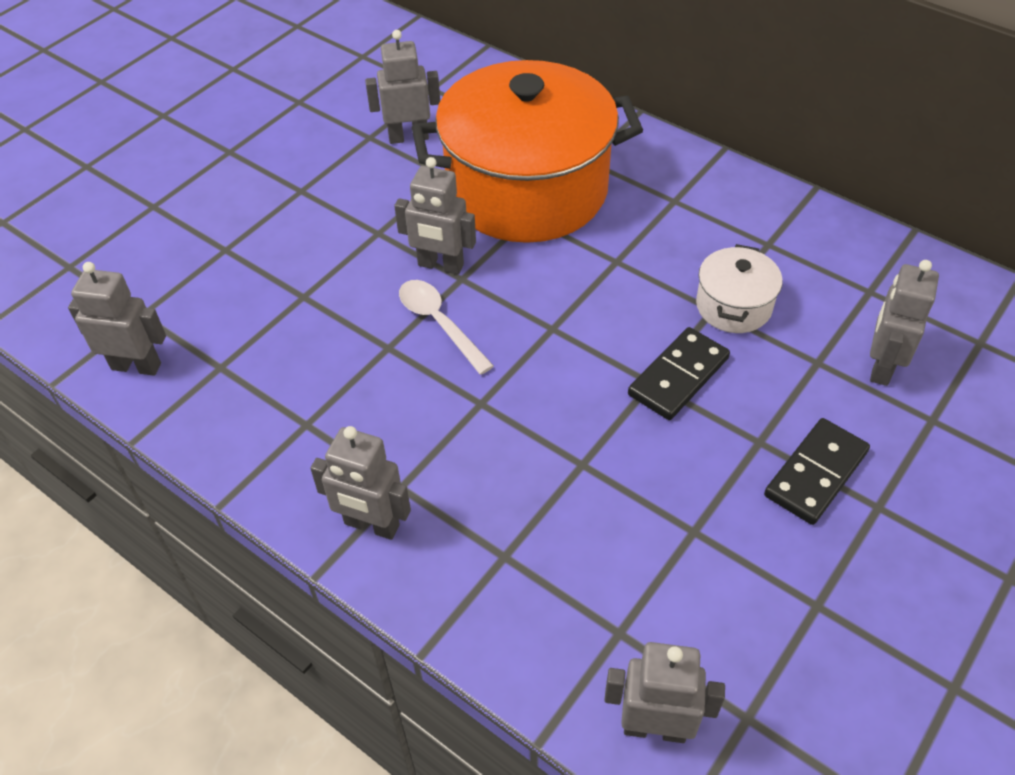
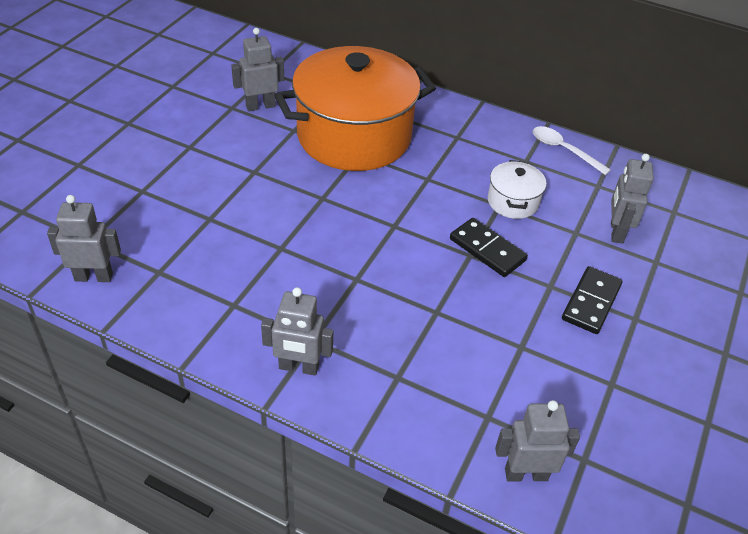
camera: 15 degrees left, 5 degrees down
(439, 323) = (313, 228): white spoon -> white spoon (563, 150)
(440, 265) = (305, 190): grey robot -> none
(678, 376) = (487, 249): black domino -> black domino turned 75 degrees counterclockwise

